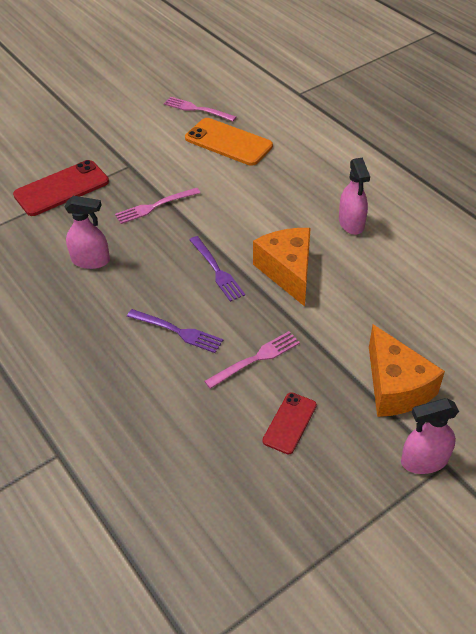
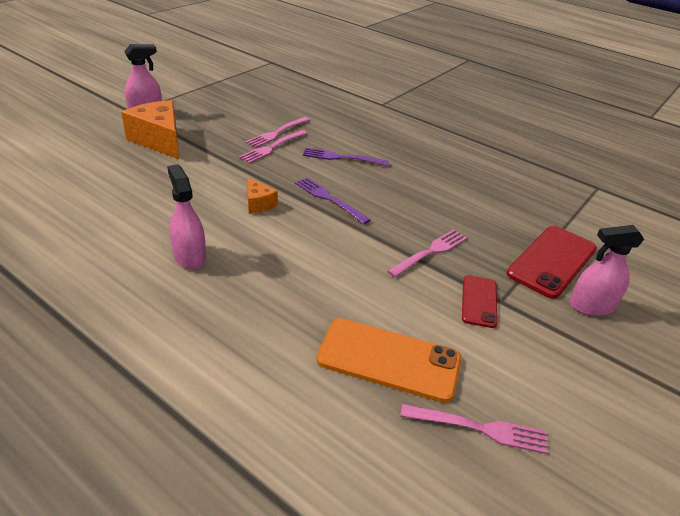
camera: 160 degrees right, 10 degrees down
(91, 260) = (453, 197): pink spray bottle -> pink spray bottle (591, 306)
(243, 389) = (277, 133): none -> pink fork
(287, 271) = (258, 204): orange cheese -> orange cheese, size x0.52
(289, 423) = (239, 121): red phone -> red phone (479, 301)

